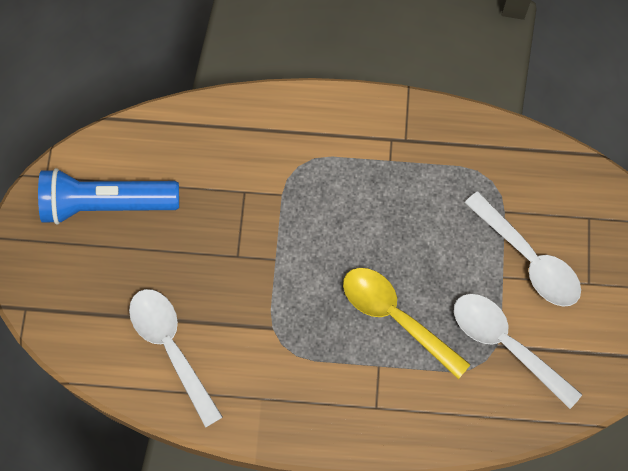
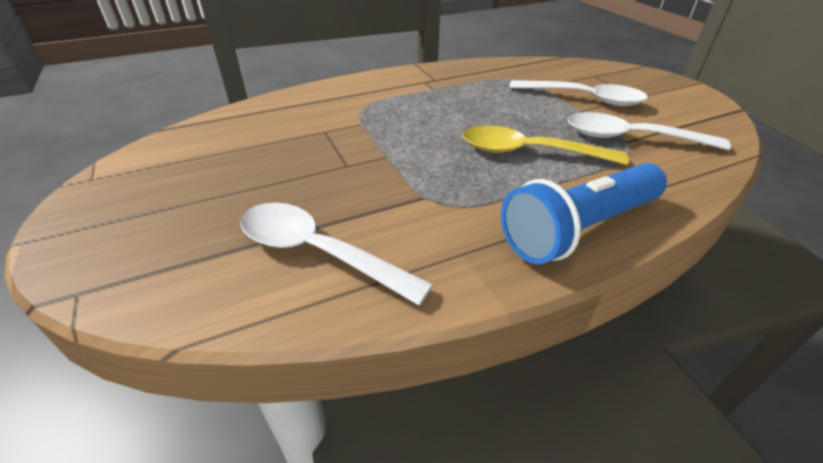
camera: 30 degrees left, 30 degrees down
(106, 204) = (177, 174): blue flashlight -> blue flashlight (579, 228)

